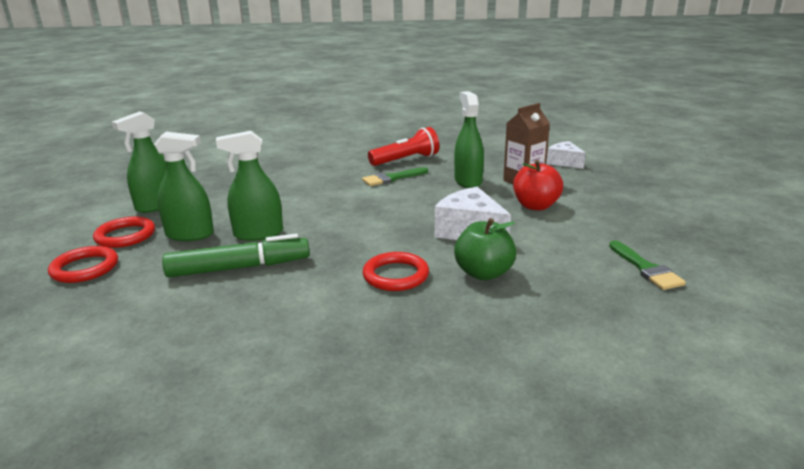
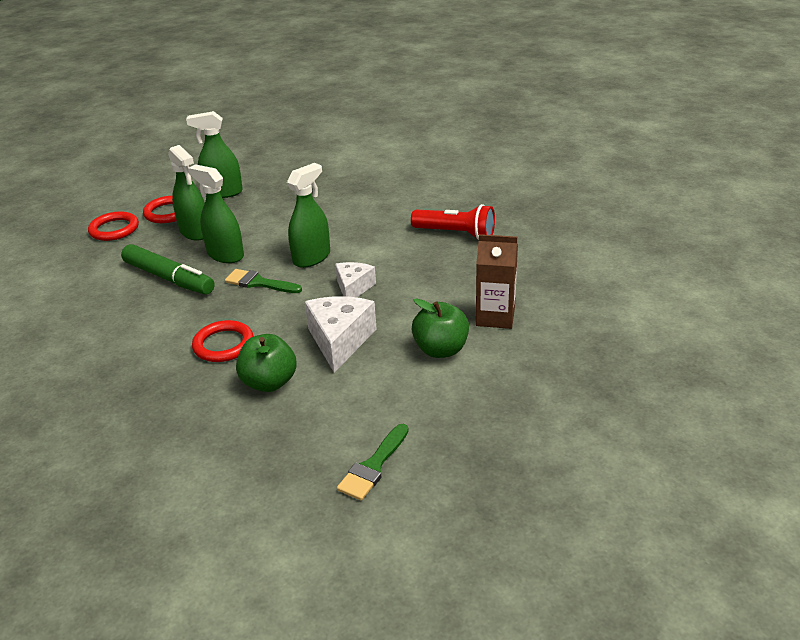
camera: 50 degrees right, 10 degrees up
(392, 178) = (403, 249): green brush -> green brush (259, 283)
(468, 181) = (451, 288): green spray bottle -> green spray bottle (312, 257)
(535, 206) = (441, 349): red apple -> green apple
(564, 162) = (588, 317): white cheese -> white cheese (353, 288)

